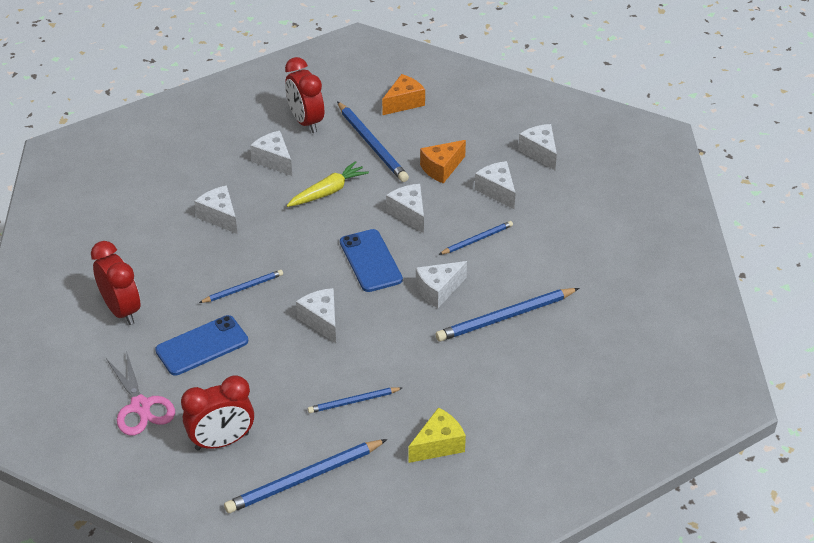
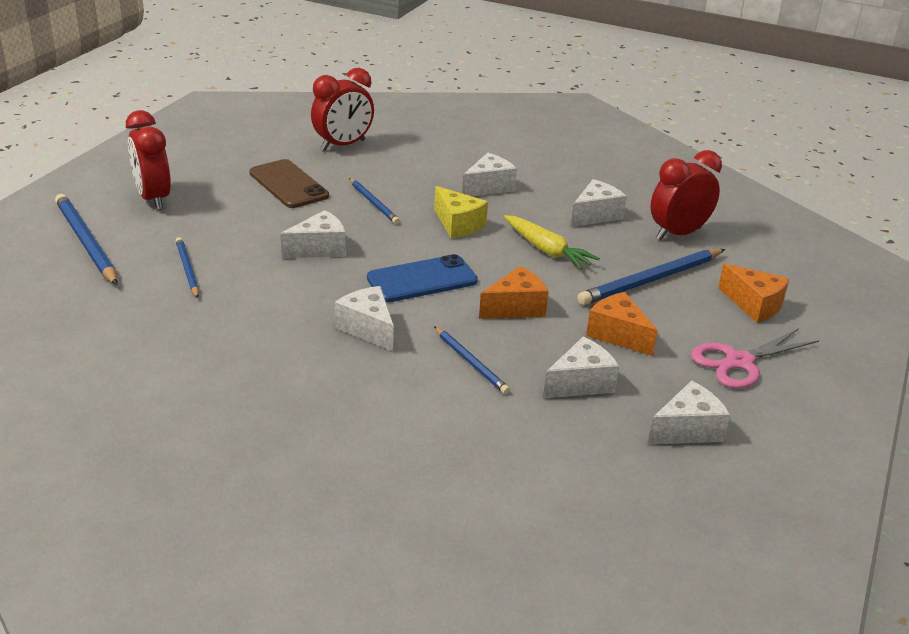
camera: 85 degrees right, 10 degrees down
(140, 406) = (211, 159): pink scissors -> pink scissors (739, 362)
(202, 346) = (288, 184): blue phone -> brown phone
(409, 214) = (516, 308): white cheese -> orange cheese
(438, 445) = (102, 325): yellow cheese -> yellow cheese (458, 225)
(505, 317) = (314, 382): blue pencil -> none

